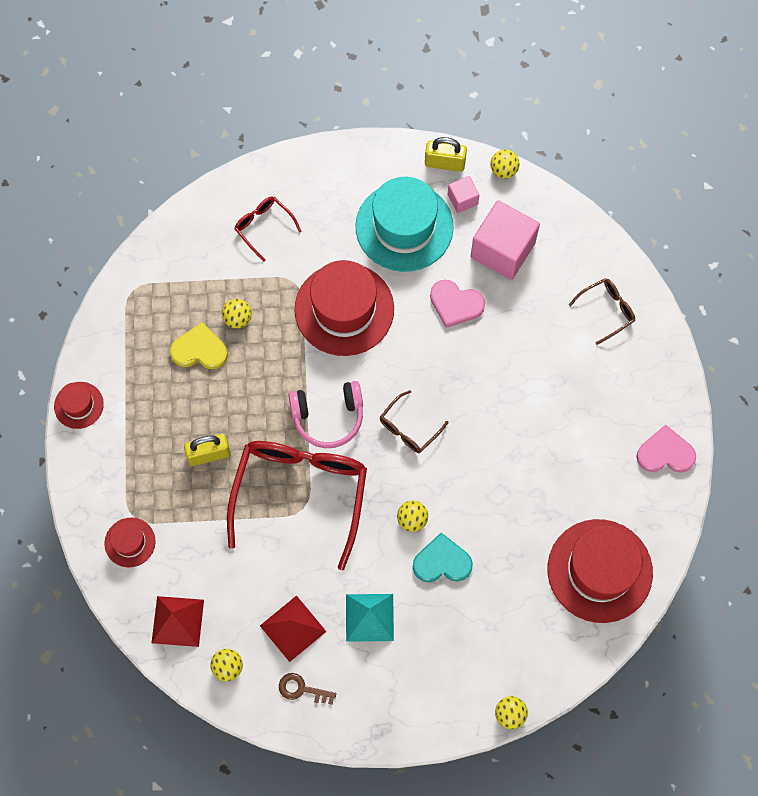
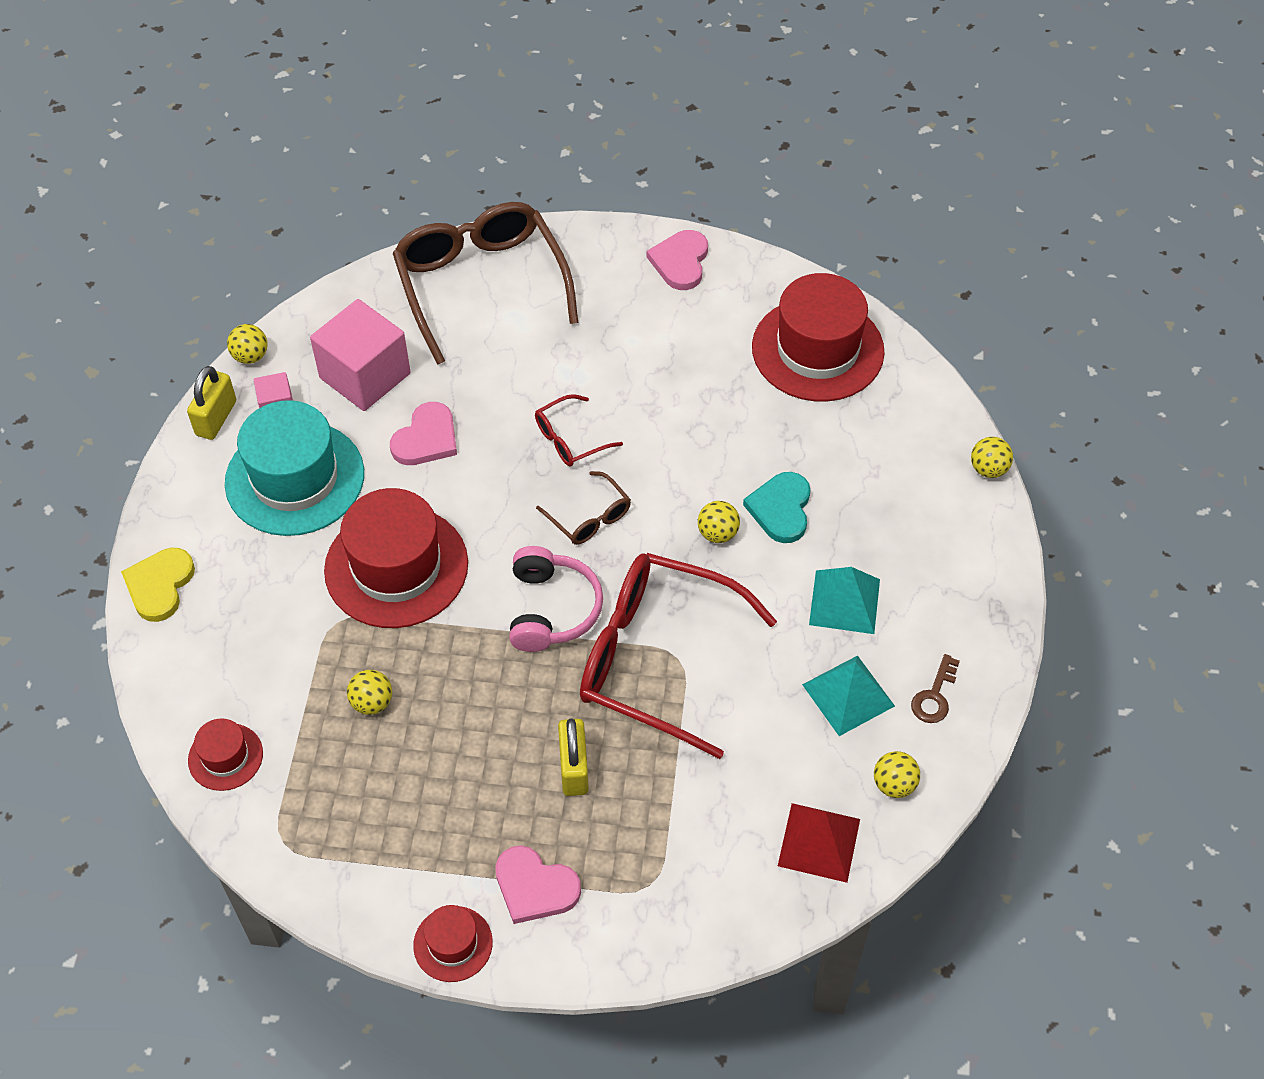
camera: 80 degrees left, 15 degrees down
(122, 446) = (535, 887): none -> pink heart
(130, 542) = (689, 894): red hat -> red hat (225, 757)
(199, 350) = (407, 760): yellow heart -> yellow heart (159, 585)
(263, 227) = (237, 649): red glasses -> red glasses (570, 439)
(292, 628) = (848, 695): red pyramid -> turquoise pyramid
(607, 310) = (481, 284): brown glasses -> brown glasses, size x2.22

